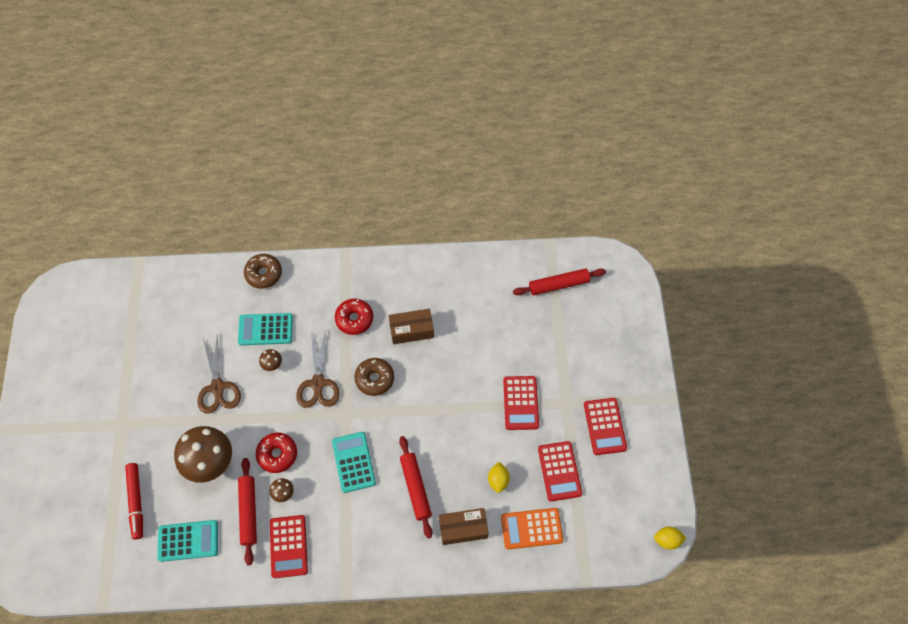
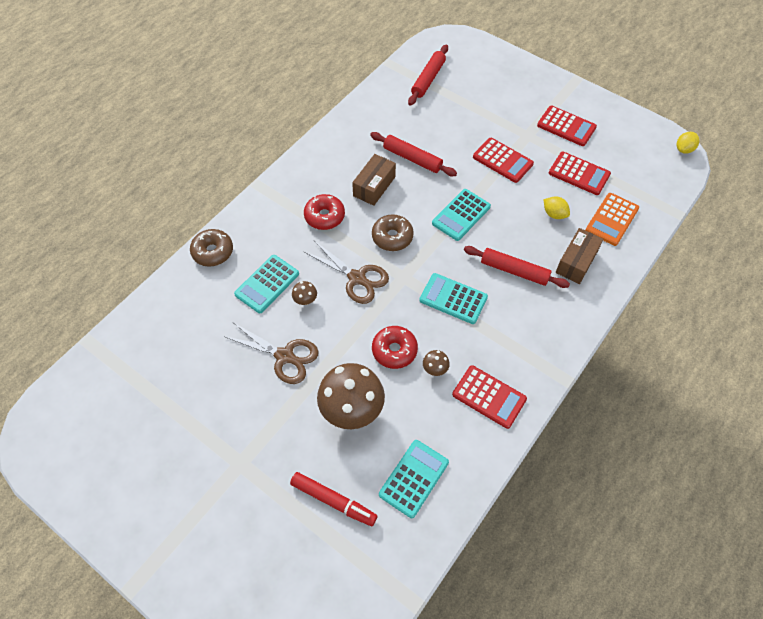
camera: 50 degrees left, 5 degrees down
(249, 512) = (429, 408): red rolling pin -> red rolling pin (412, 158)
(437, 412) = (461, 215): none -> turquoise calculator

